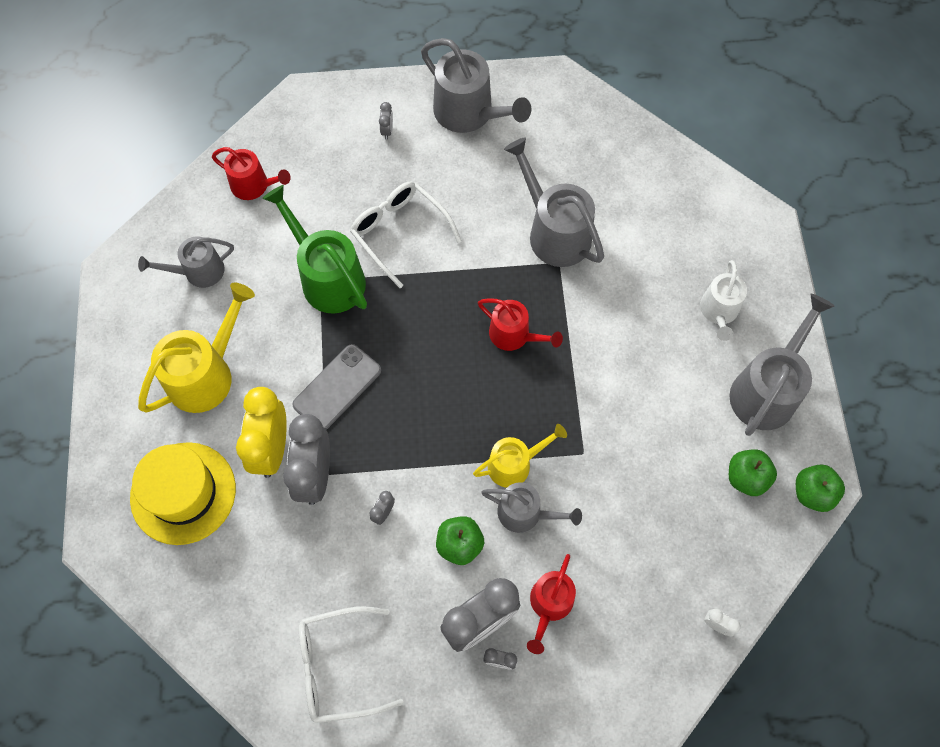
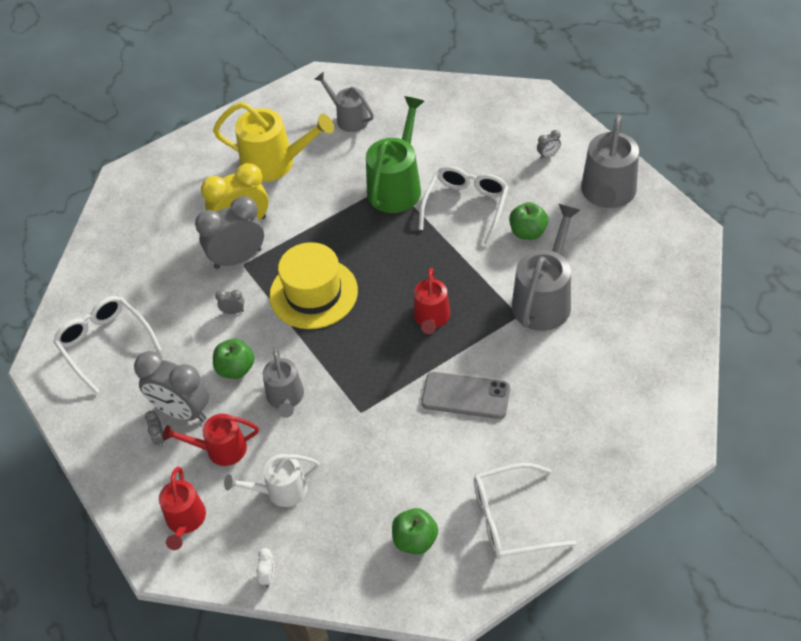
camera: 65 degrees right, 15 degrees down
(183, 493) = (182, 197): yellow hat -> yellow hat (313, 293)
(254, 185) = (439, 109): red watering can -> red watering can (185, 520)
(337, 387) = (313, 236): grey phone -> grey phone (465, 396)
(514, 464) = (322, 371): yellow watering can -> none
(719, 311) = (560, 449): white watering can -> white watering can (281, 490)
(767, 390) = (510, 519): grey watering can -> white glasses
(812, 493) = (434, 600): green apple -> green apple (528, 232)

